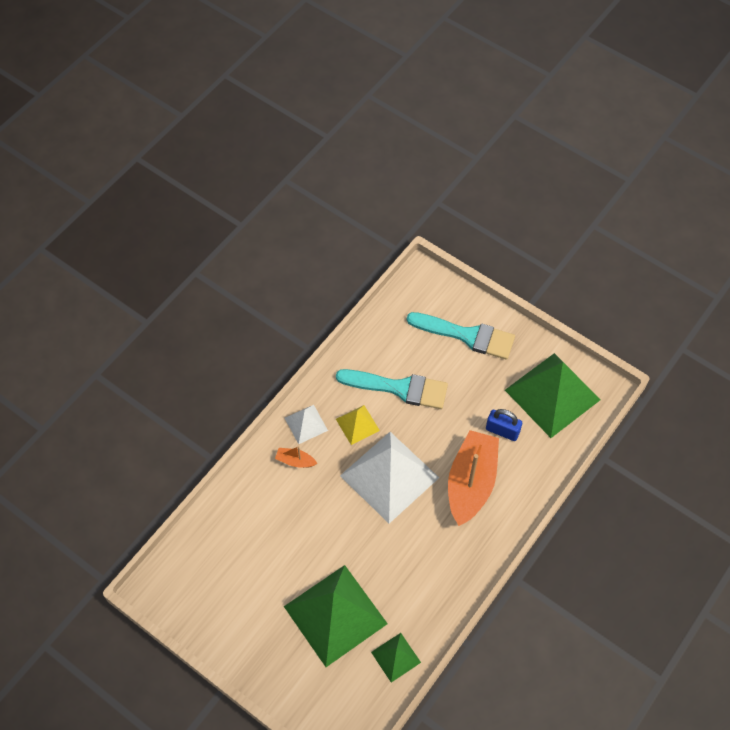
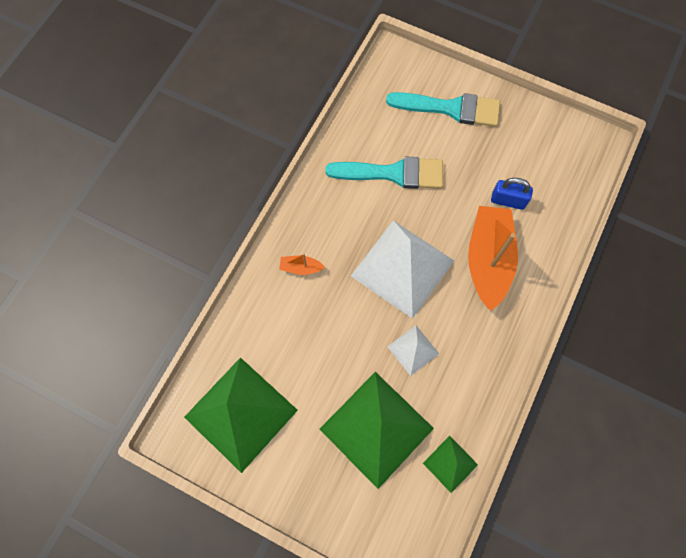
camera: 10 degrees left, 10 degrees up
(306, 424) = (304, 226): white pyramid -> white pyramid (413, 350)
(357, 424) = (358, 218): yellow pyramid -> none
(552, 394) = (549, 155): green pyramid -> green pyramid (240, 413)

